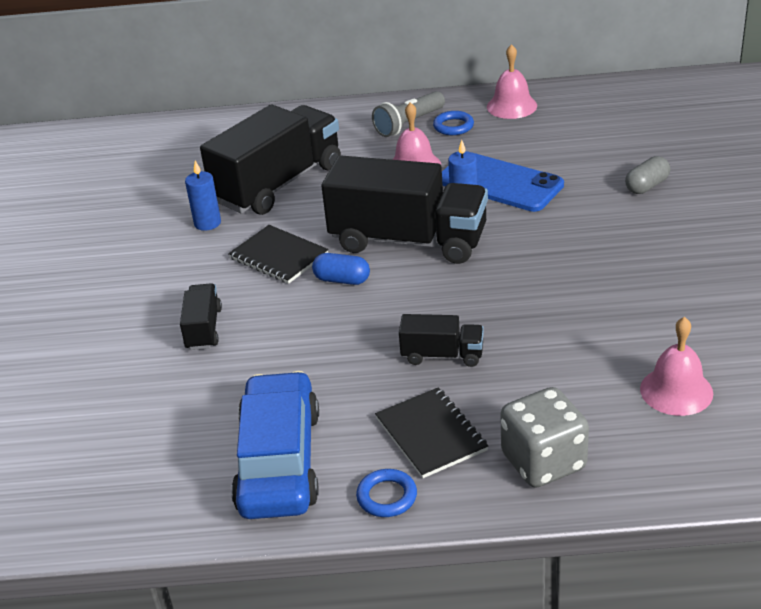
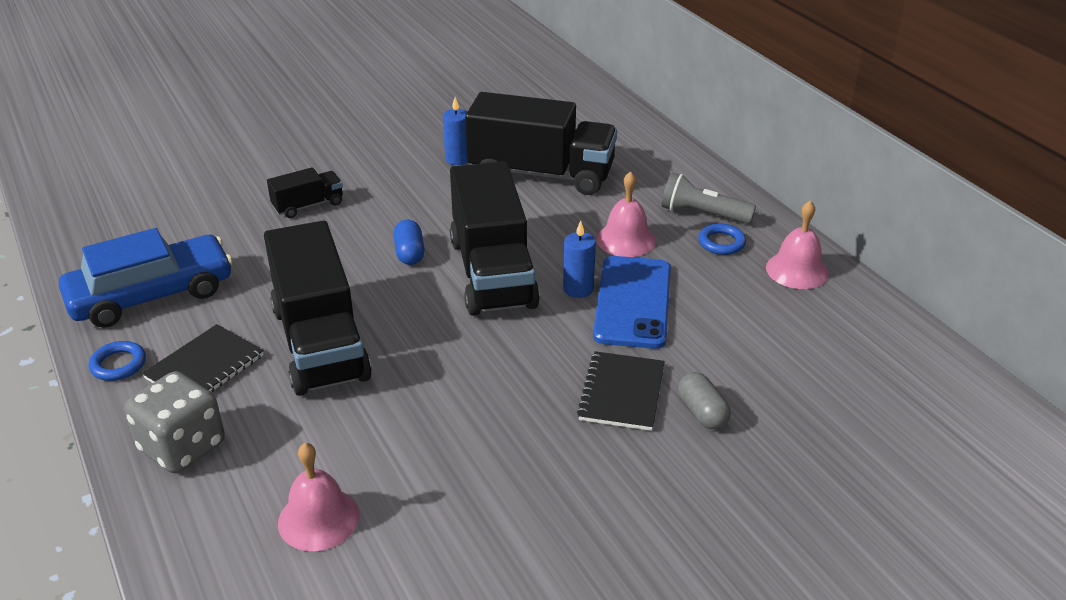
camera: 60 degrees right, 0 degrees up
(278, 256) = (428, 209): black notebook -> black notebook (622, 393)
(442, 355) = (320, 343): black truck -> black truck, size x2.14
(647, 186) = (702, 412): grey capsule -> grey capsule turned 45 degrees clockwise

